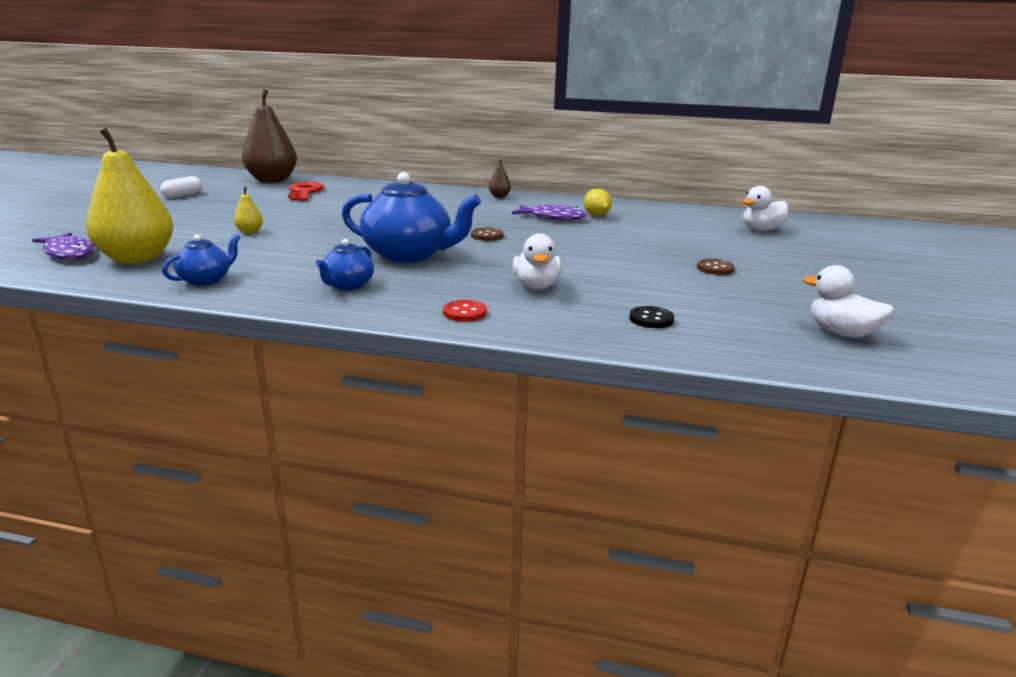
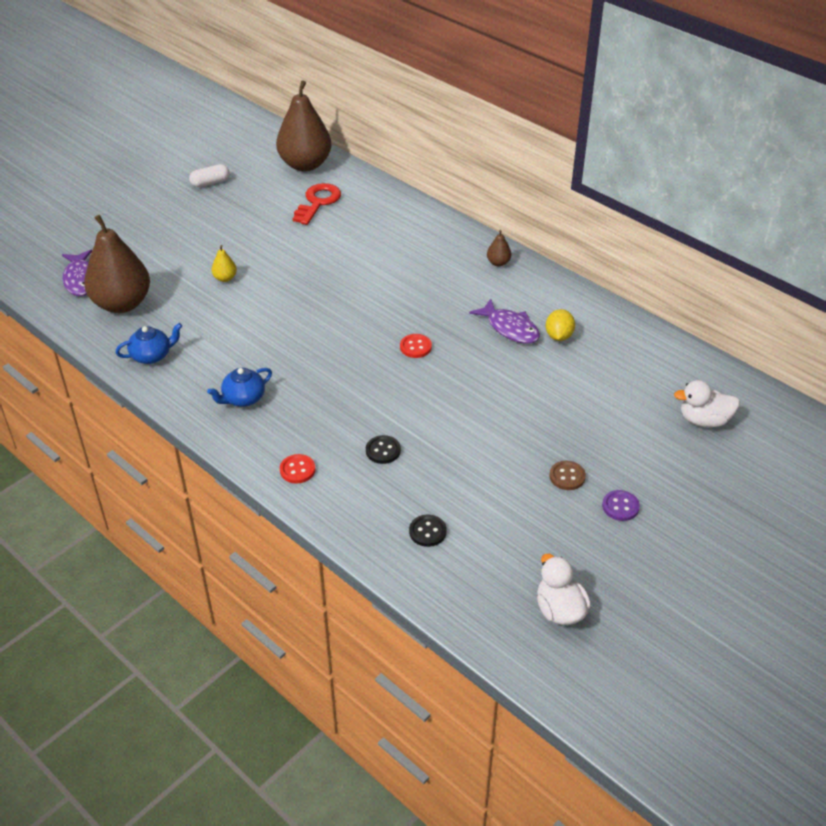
camera: 30 degrees right, 20 degrees up
(137, 259) = (122, 304): yellow pear -> brown pear
(409, 255) = (323, 363): blue teapot -> none
(487, 236) = (415, 347): brown button -> red button
(536, 286) = (383, 450): white duck -> black button
(781, 273) = (620, 506): none -> purple button

